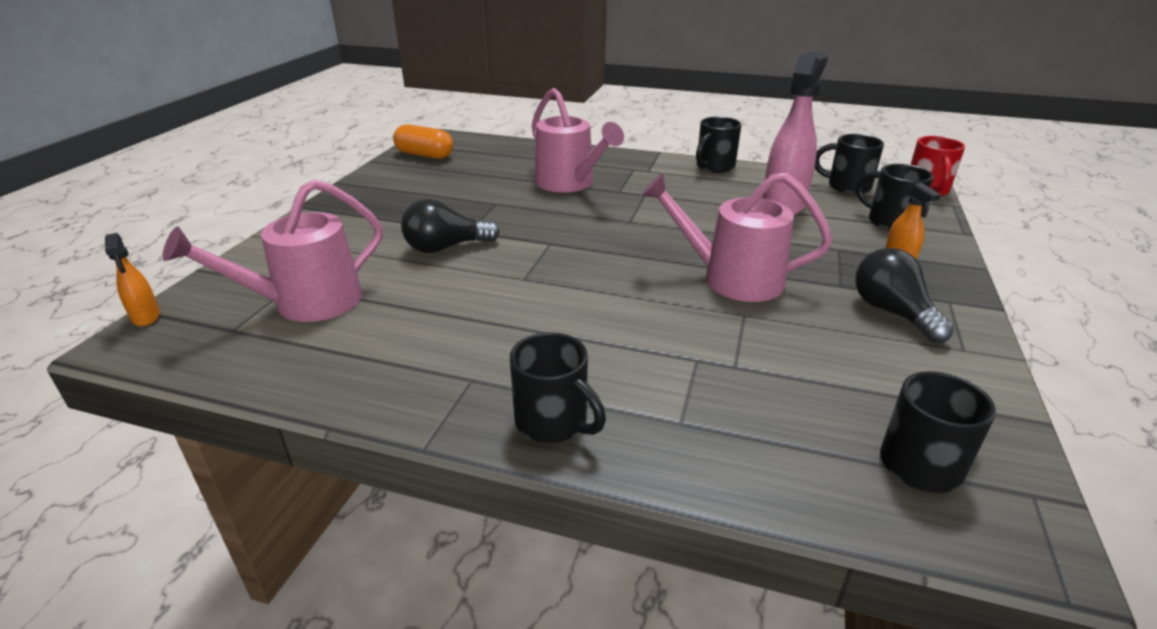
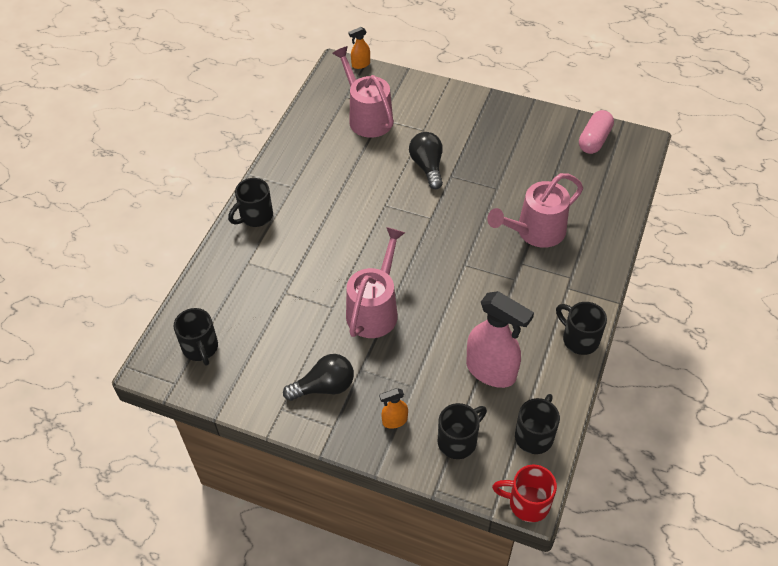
camera: 95 degrees right, 20 degrees up
(425, 155) = (594, 140): orange capsule -> pink capsule

